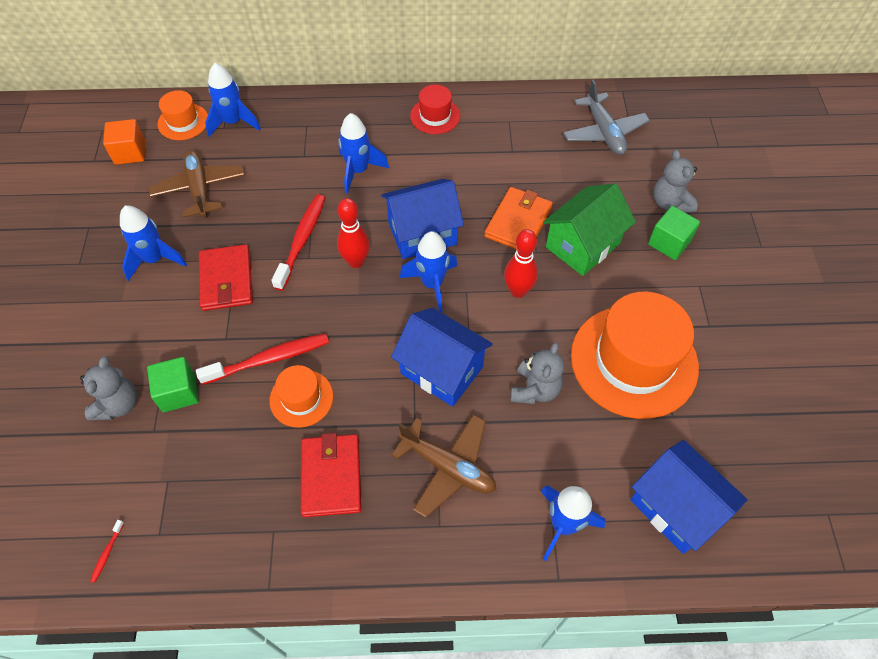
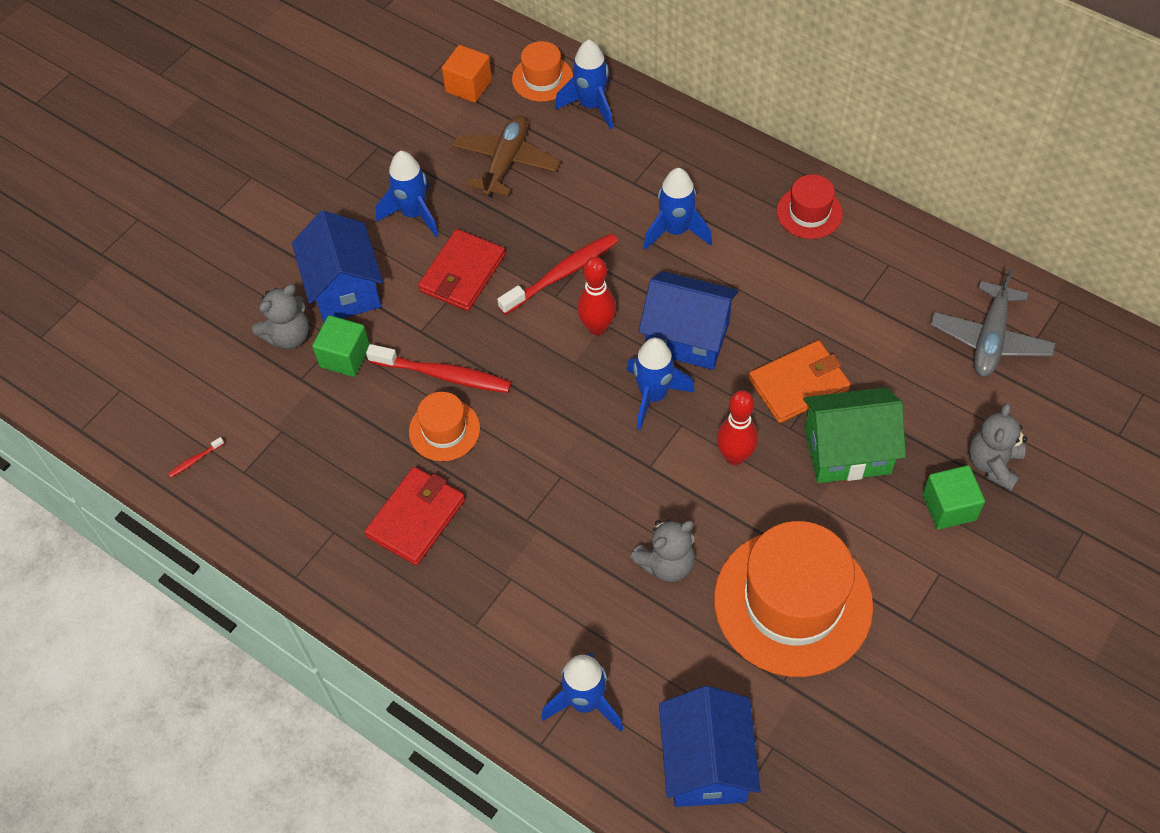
camera: 40 degrees right, 0 degrees up
(442, 370) = (592, 486): blue house -> blue house (345, 288)
(448, 467) = (524, 579): brown plane -> none

